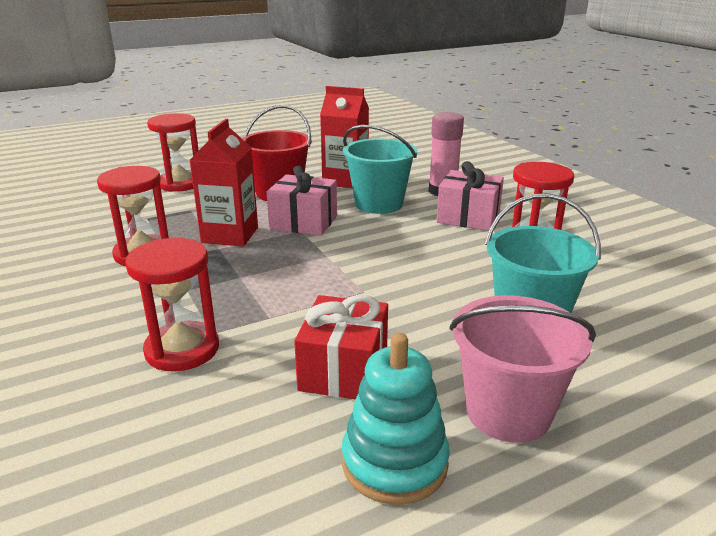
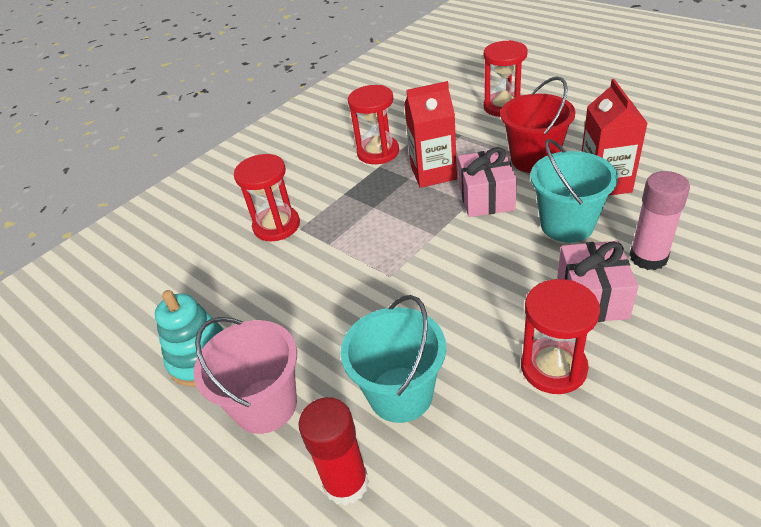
camera: 75 degrees right, 15 degrees up
(344, 370) = (283, 304): red gift -> none
(630, 373) = (346, 483): none -> red glue stick

